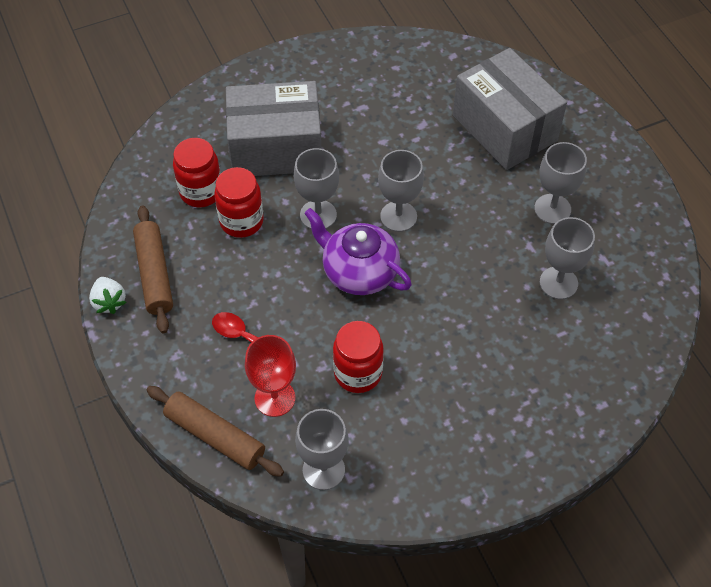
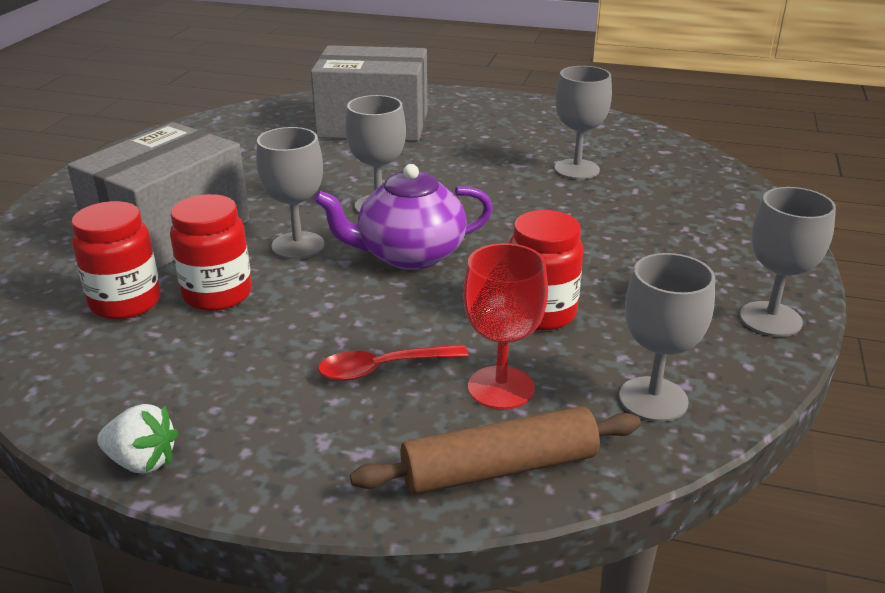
camera: 50 degrees left, 25 degrees down
(154, 274) = (171, 396): brown rolling pin -> none
(552, 209) = (493, 141): grey goblet -> grey goblet (770, 319)

